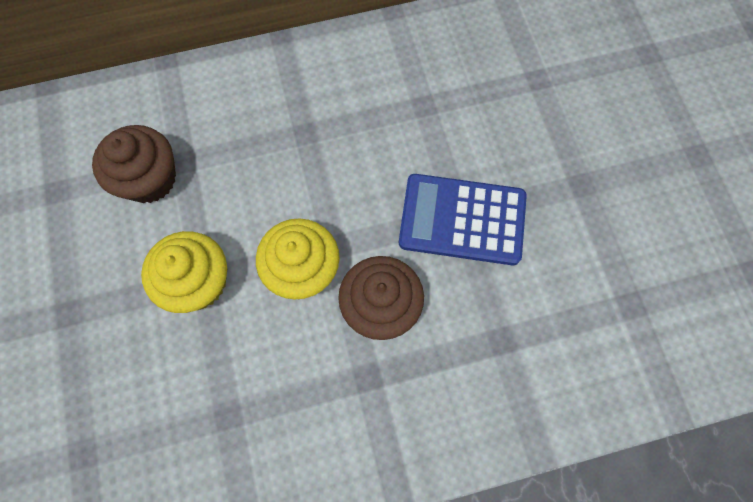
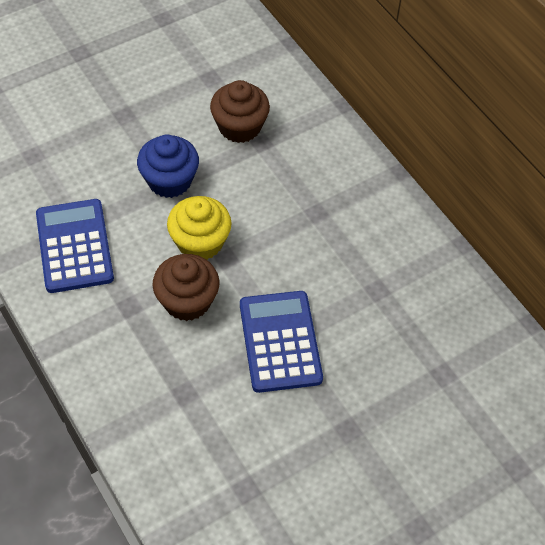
camera: 70 degrees right, 15 degrees down
(198, 282) = (169, 181): yellow cupcake -> blue cupcake
(256, 427) = (74, 246): none -> blue calculator

